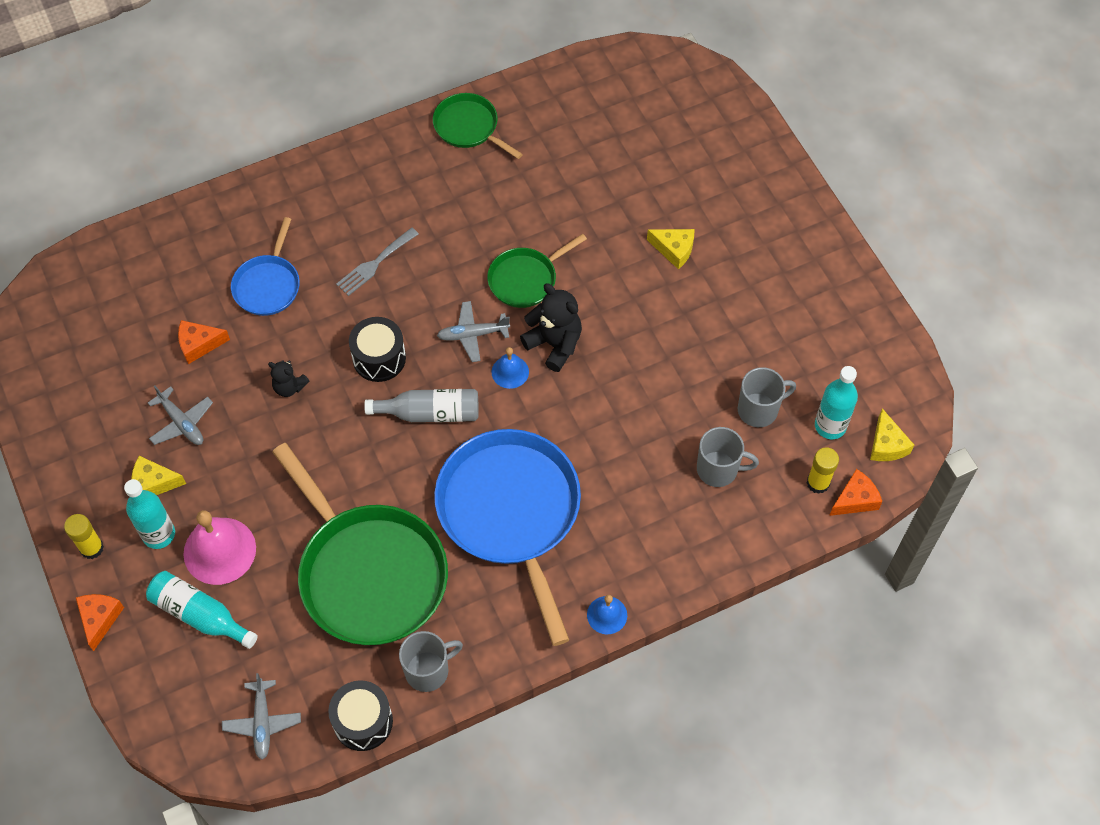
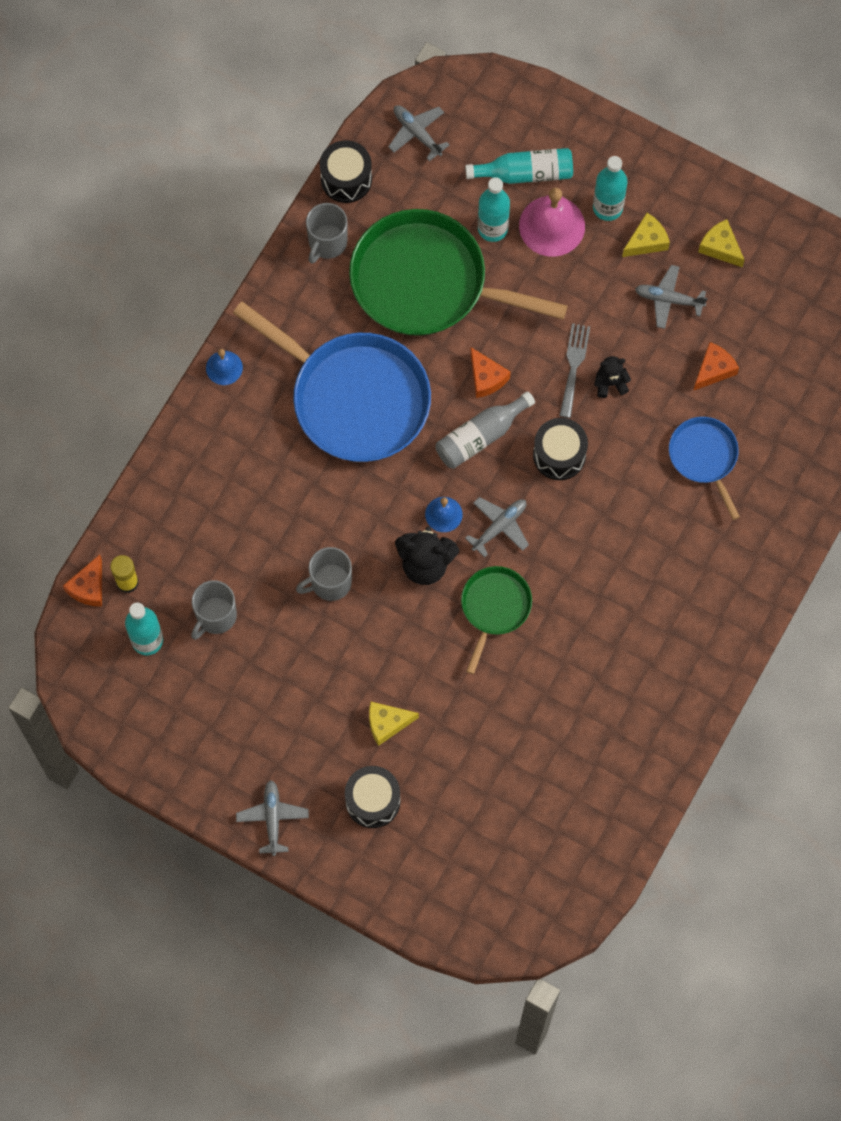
camera: 145 degrees right, 10 degrees up
(92, 548) = (647, 166): yellow glue stick -> none
(100, 619) = (595, 124): orange cheese -> orange cheese (486, 378)
(272, 583) = (492, 228): none -> turquoise bottle
(375, 264) = (633, 536): grey fork -> grey fork (574, 366)
(468, 127) = (662, 728): green pan -> none
(718, 469) = (215, 541): grey mug -> grey mug (330, 582)
(725, 205) = (373, 801): none -> black drum
(812, 239) = (272, 818): none -> grey plane
(886, 445) = (90, 654): yellow cheese -> yellow cheese (720, 247)

